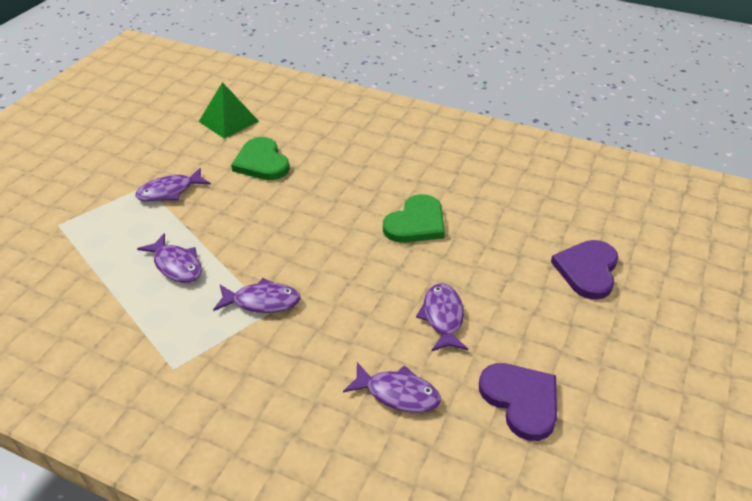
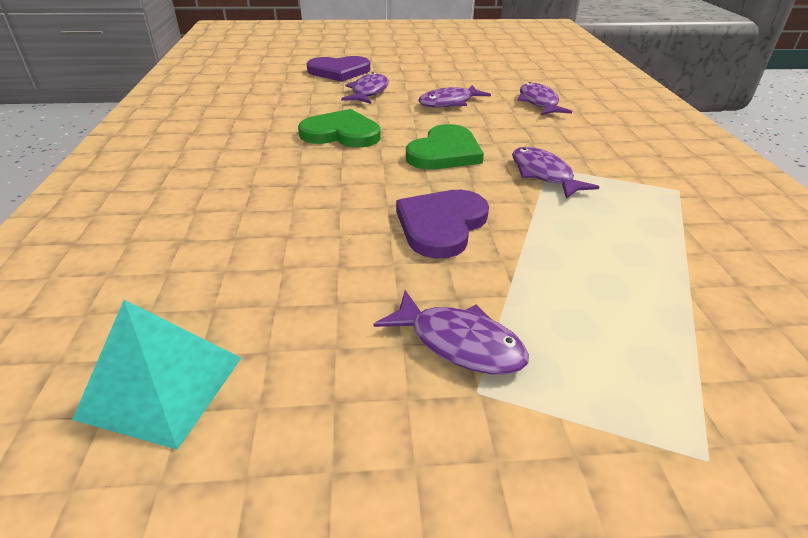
camera: 120 degrees left, 5 degrees down
(176, 265) = (580, 250): purple fish -> purple fish (368, 92)
(228, 121) = (162, 387): green pyramid -> turquoise pyramid
(261, 162) = (297, 273): green heart -> green heart (445, 152)
(521, 400) = (486, 74): purple heart -> purple heart (441, 225)

